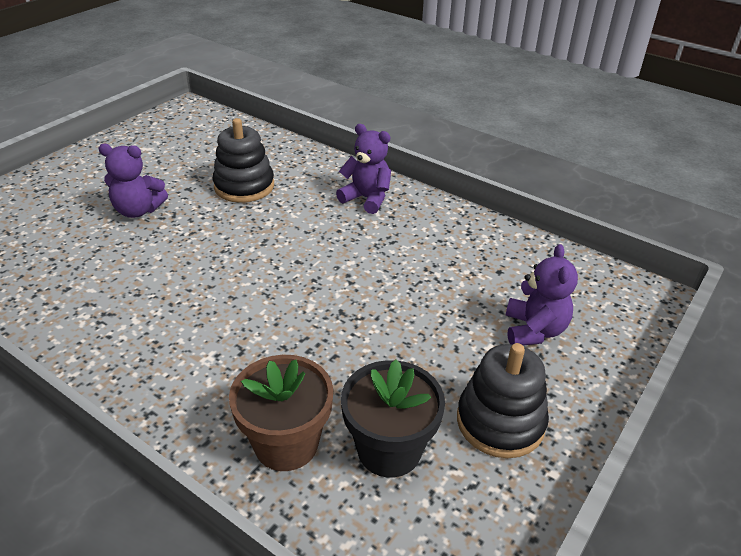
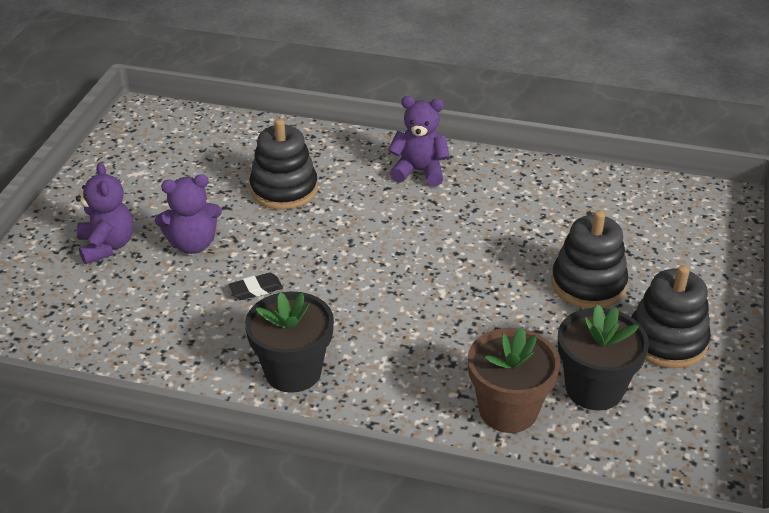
camera: 20 degrees left, 0 degrees up
(123, 340) = (293, 371): none -> black flower pot
(154, 260) = (256, 289): none -> black eraser
(454, 339) = (588, 284): none -> black stacking toy
(534, 330) = (650, 258): purple teddy bear -> purple teddy bear (107, 246)

